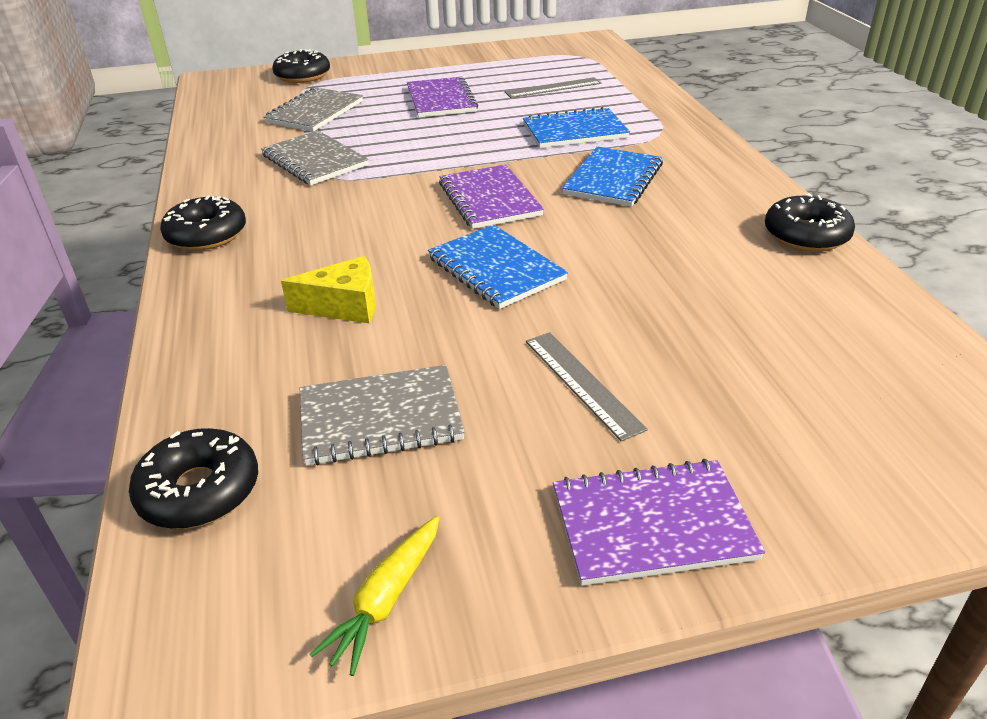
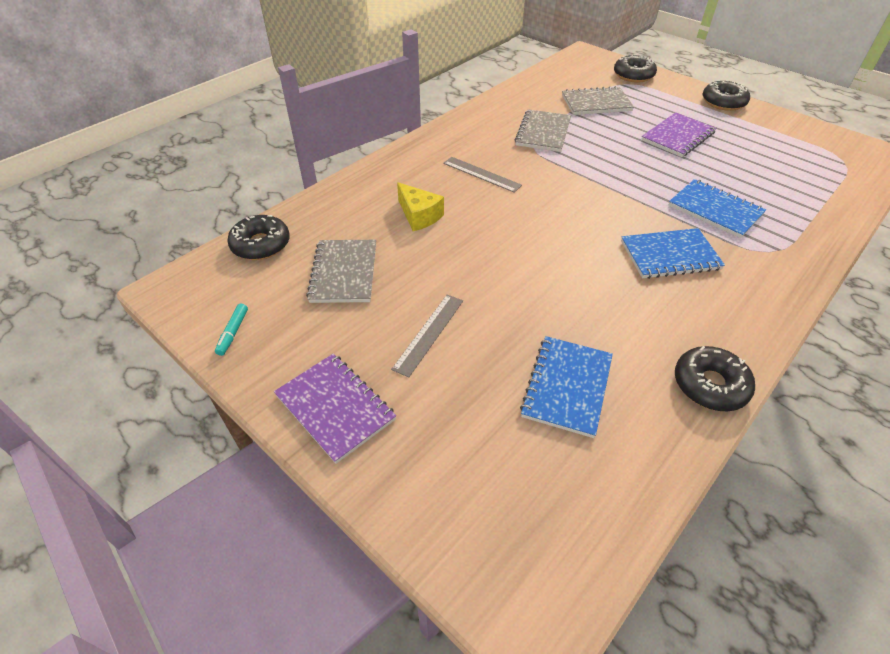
camera: 55 degrees right, 10 degrees up
(206, 235) = (435, 141): black donut -> black donut (723, 102)
(380, 418) = (344, 272): grey notebook -> grey notebook turned 45 degrees clockwise
(385, 600) = (233, 333): yellow carrot -> turquoise marker
(489, 199) = (578, 214): purple notebook -> none
(496, 269) = (506, 252): blue notebook -> blue notebook (567, 387)
(553, 88) = (768, 172): grey ruler -> grey ruler (481, 174)

